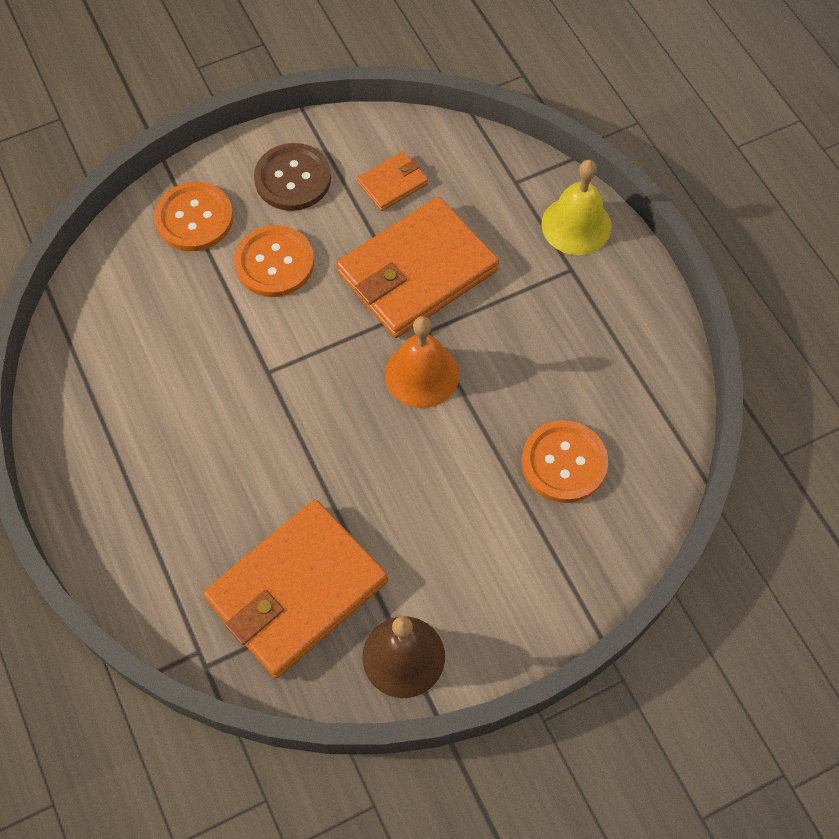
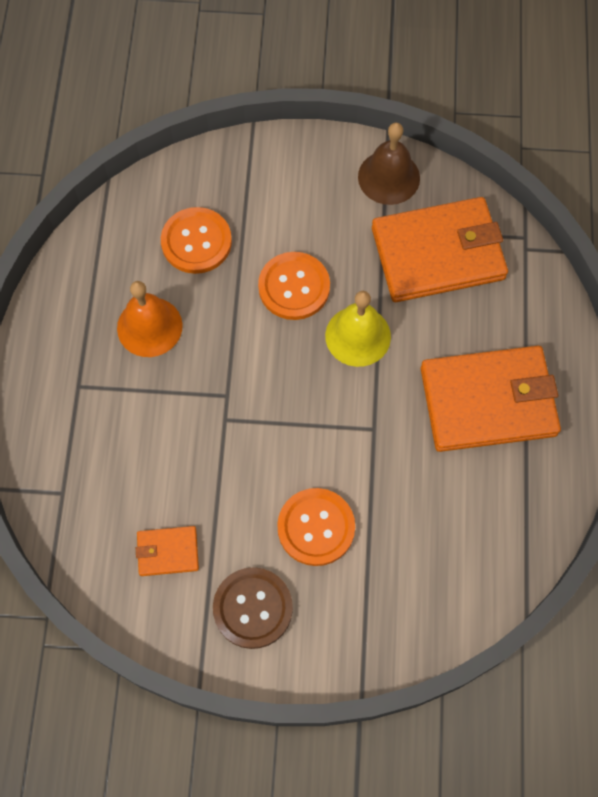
camera: 150 degrees left, 5 degrees up
(194, 218) = (363, 614): orange button -> orange button (294, 287)
(417, 272) = (202, 452): orange wallet -> orange wallet (488, 401)
(422, 374) = (255, 362): orange bell -> orange bell (149, 327)
(576, 225) = (44, 422): yellow bell -> yellow bell (358, 336)

